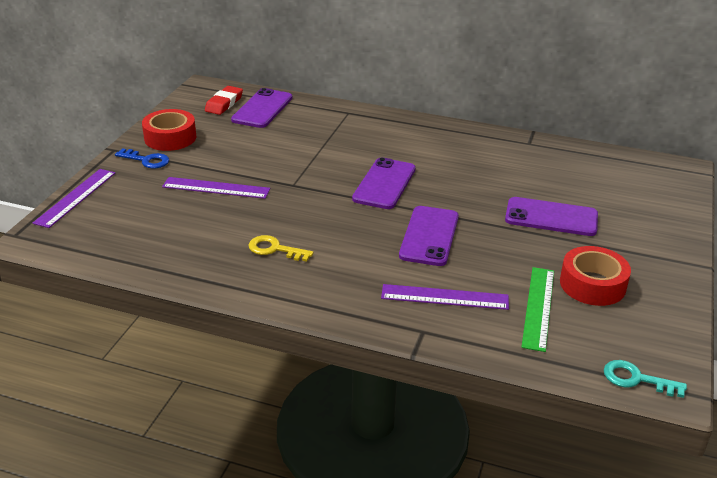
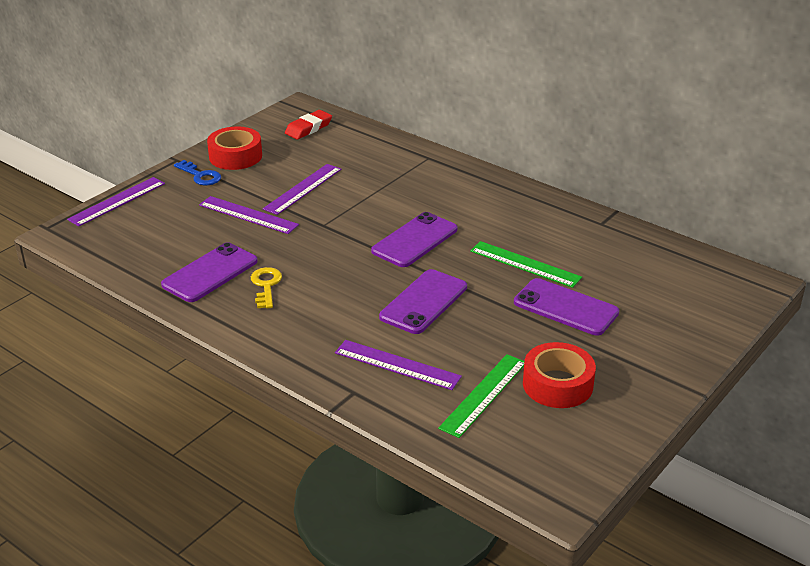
camera: 20 degrees right, 0 degrees up
(253, 156) = (303, 189): none -> purple ruler
(262, 109) = (343, 140): purple phone -> purple phone (210, 273)
(275, 249) = (266, 286): yellow key -> yellow key turned 45 degrees clockwise
(492, 187) = (525, 264): none -> green ruler
(637, 379) = (532, 484): turquoise key -> none

